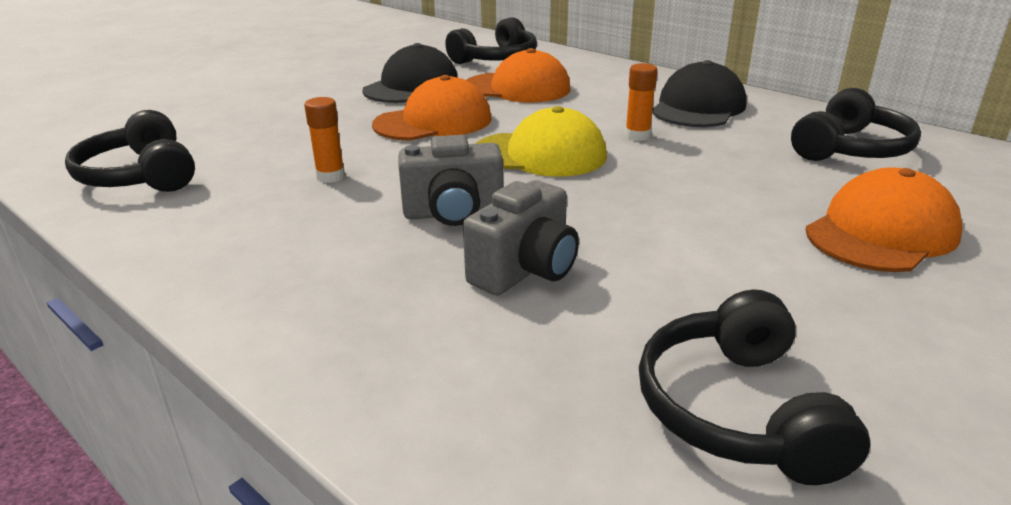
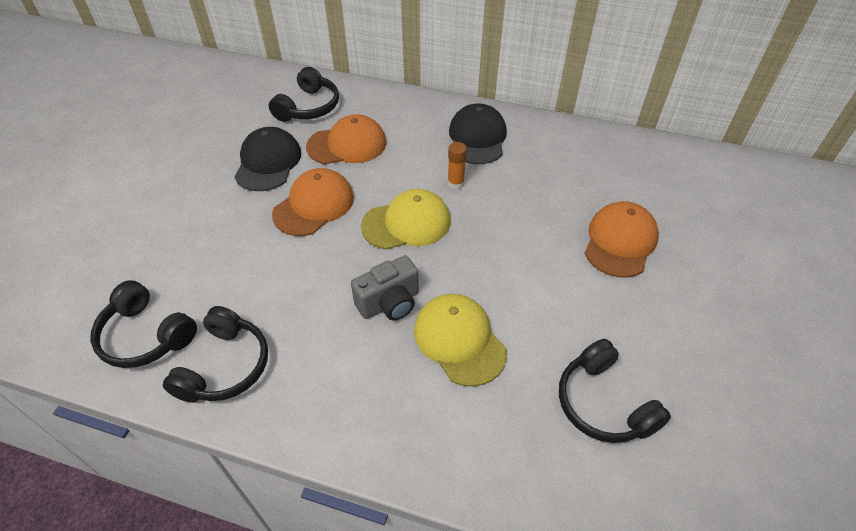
camera: 25 degrees left, 20 degrees up
(330, 176) = (286, 291): orange glue stick -> none
(525, 270) = (459, 340): grey camera -> yellow cap
(851, 149) = (580, 163): black headphones -> black headphones (225, 366)

